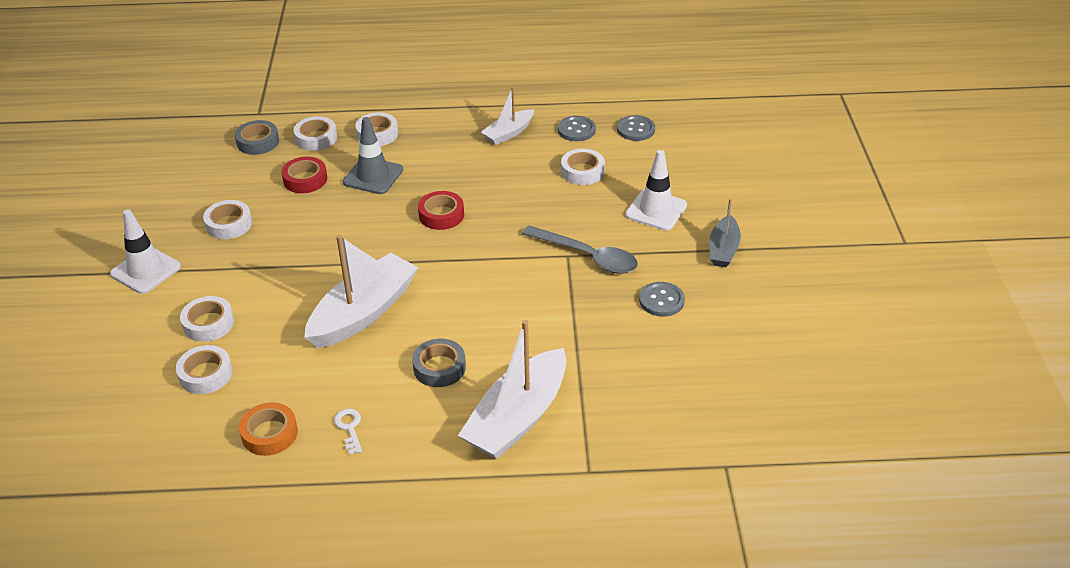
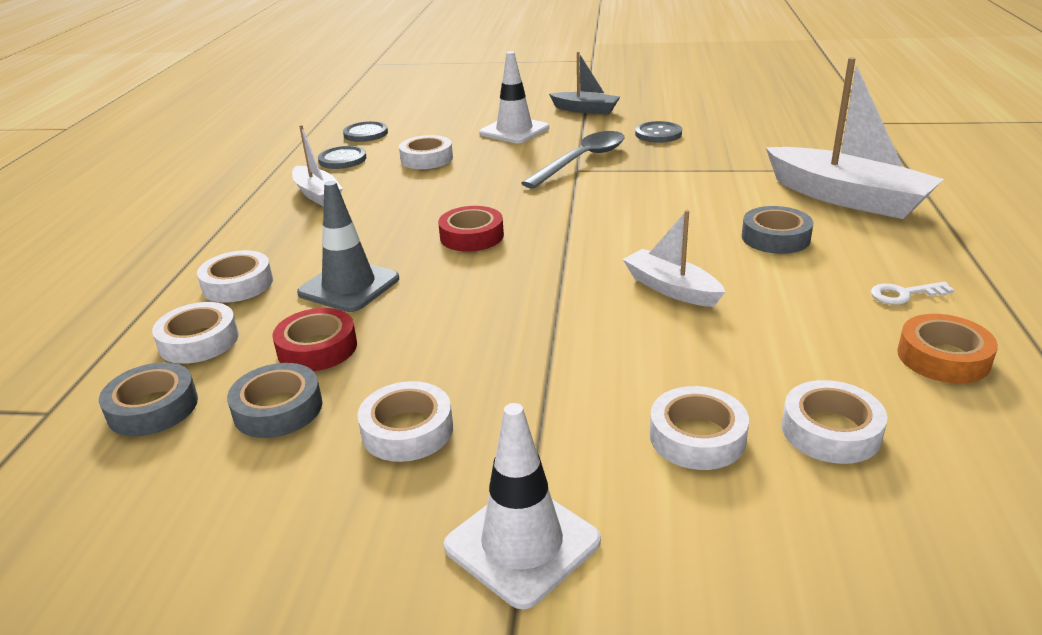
camera: 80 degrees left, 10 degrees down
(252, 180) = (278, 409): none -> grey tape
(363, 313) = (671, 288): white boat -> white boat, size x0.55

